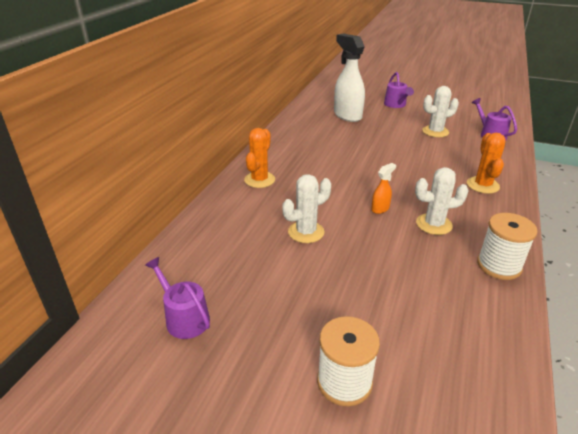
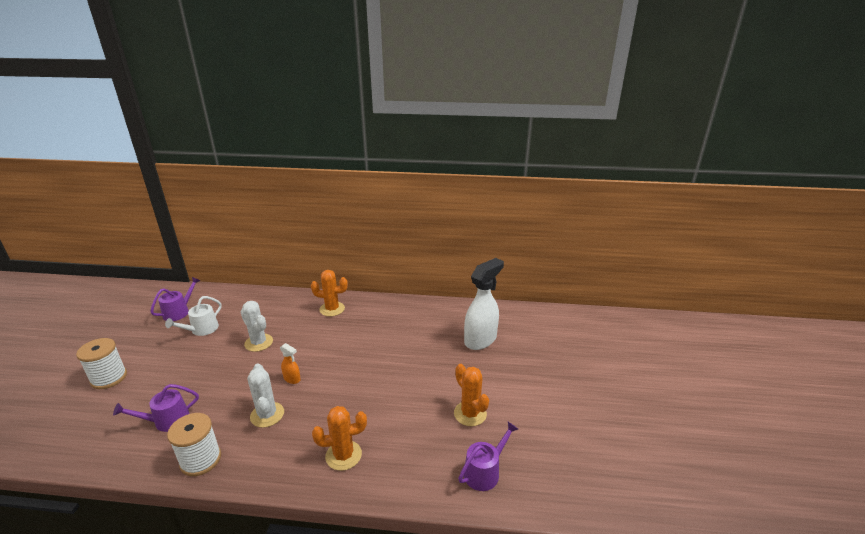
camera: 75 degrees right, 5 degrees down
(252, 285) = (202, 330): none -> white watering can
(396, 105) = (535, 375): purple watering can -> purple watering can (167, 420)
(435, 132) = (470, 413): white cactus -> orange cactus

